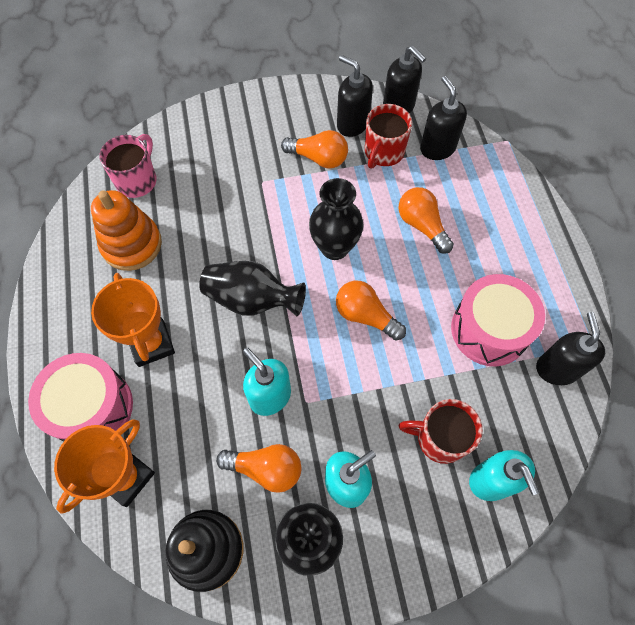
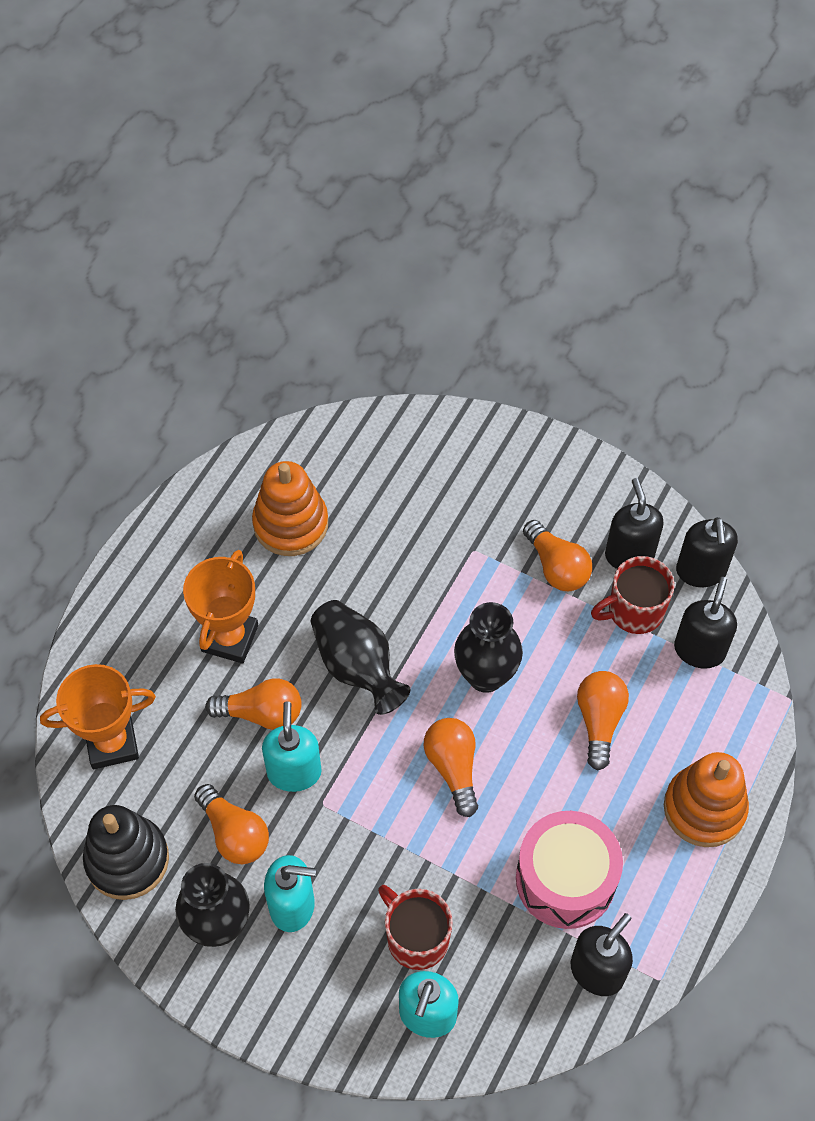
camera: 40 degrees right, 5 degrees down
(92, 407) = (132, 657): pink drum -> none
(137, 180) = (350, 458): pink mug -> none
(215, 375) = (261, 713): none -> orange light bulb
(521, 230) = (704, 808): none -> orange stacking toy

